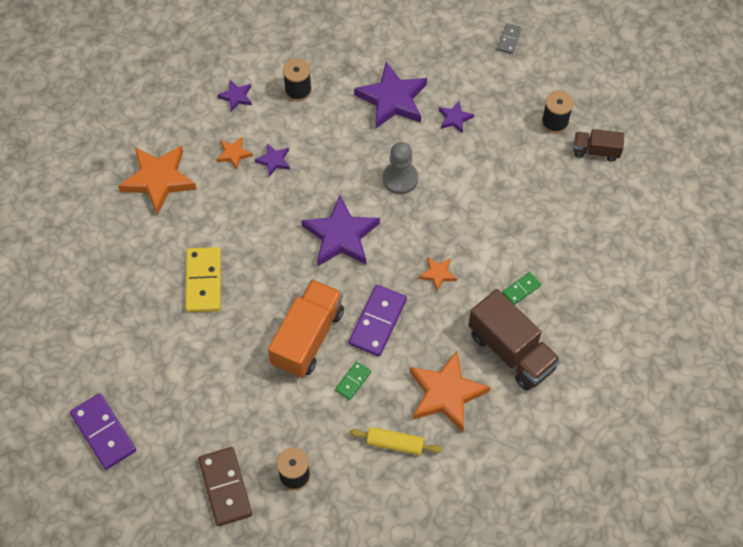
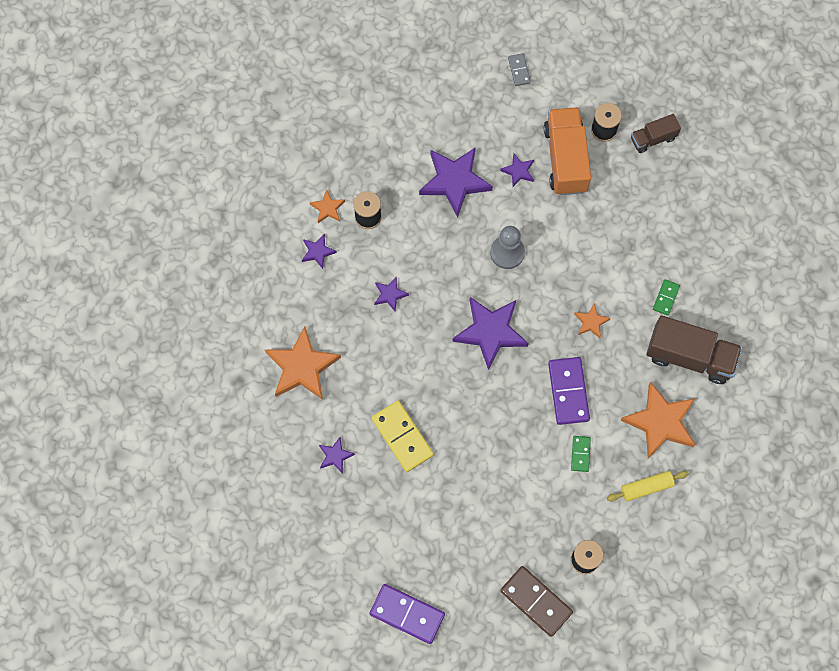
camera: 30 degrees left, 10 degrees up
(135, 266) = (335, 456): none -> purple star
(233, 154) = (351, 307): orange star -> orange star (328, 208)
(308, 337) = (520, 437): orange truck -> orange truck (565, 159)

